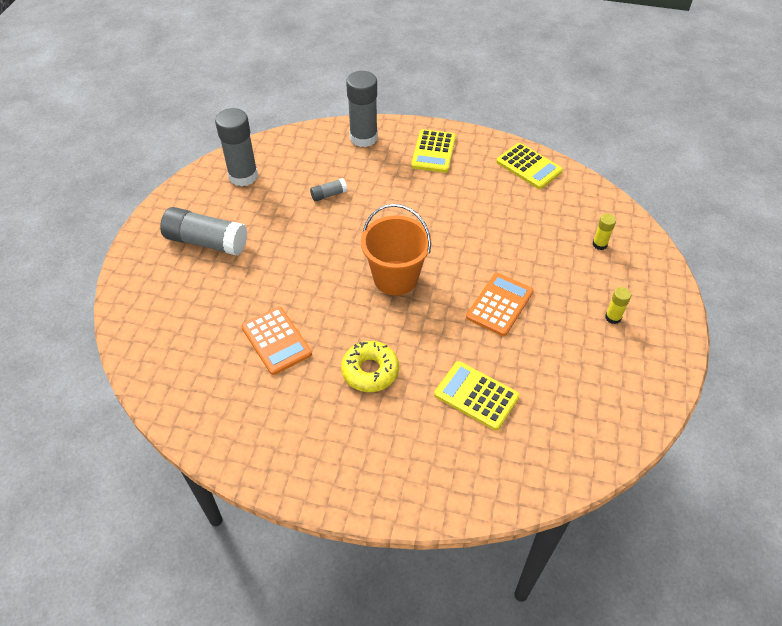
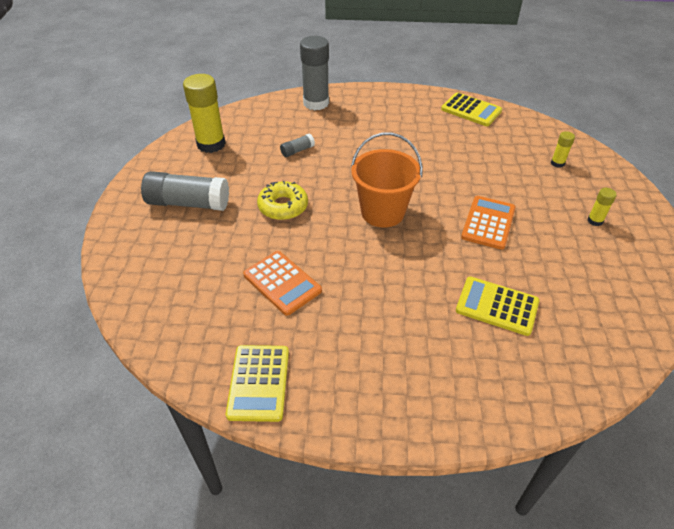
camera: 10 degrees left, 5 degrees down
(243, 176) = (211, 144): grey glue stick -> yellow glue stick
(370, 371) = (385, 298): yellow donut -> yellow donut (283, 206)
(433, 152) = (383, 107): yellow calculator -> yellow calculator (259, 383)

